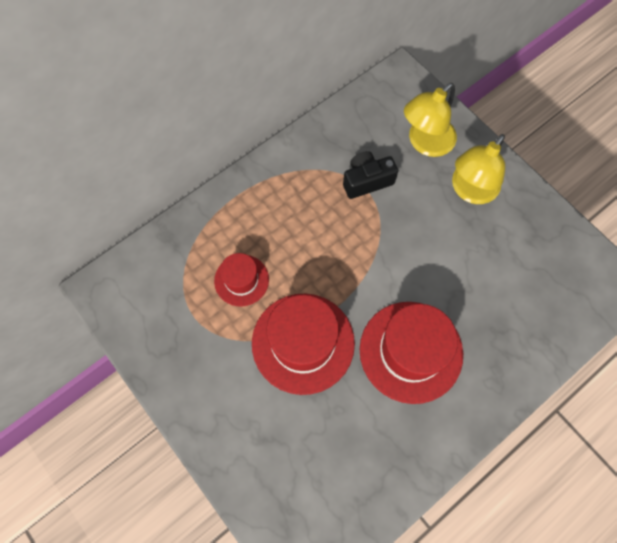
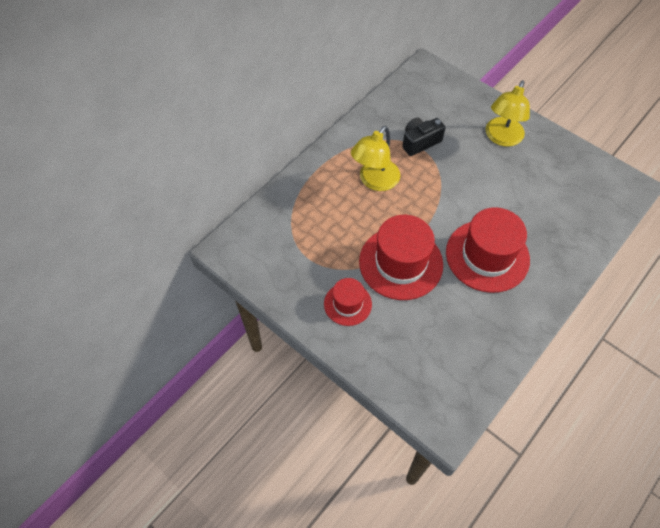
camera: 10 degrees left, 10 degrees down
(241, 280) = (339, 226): red hat -> red hat (347, 304)
(425, 143) = (458, 110): yellow lamp -> yellow lamp (374, 181)

